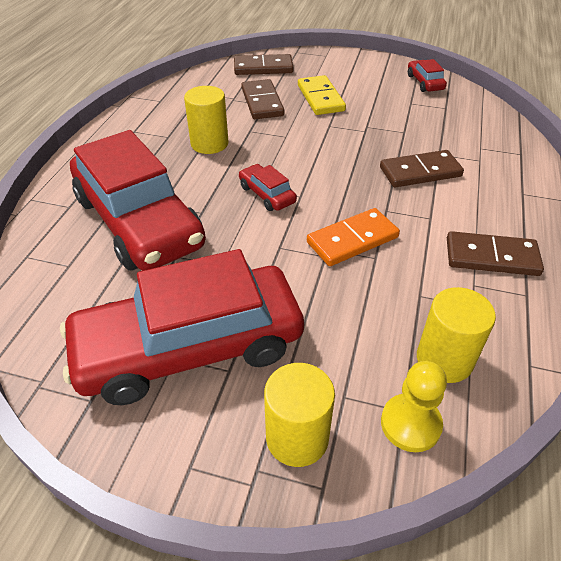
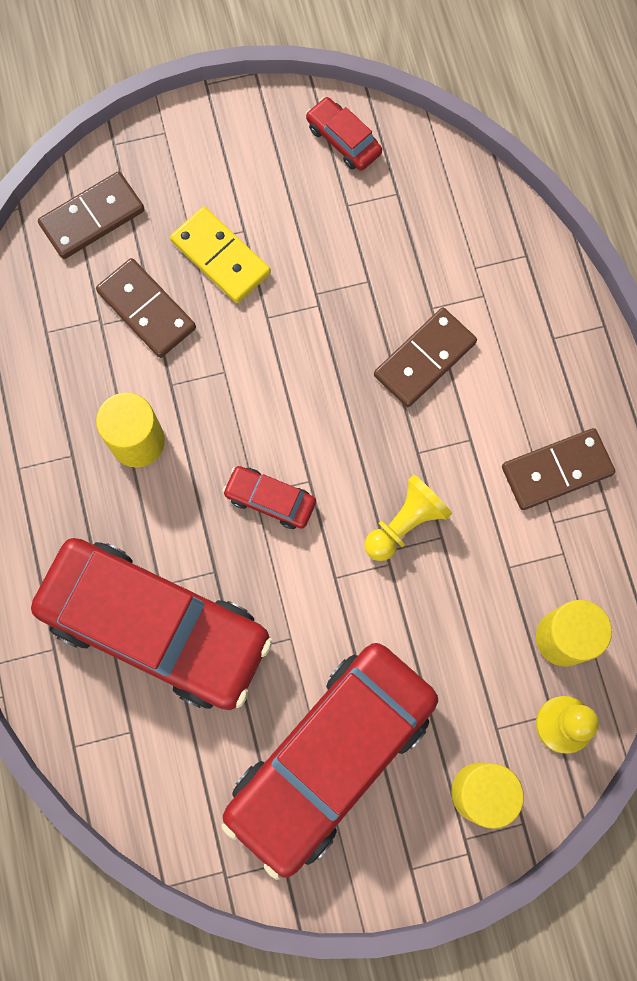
camera: 30 degrees left, 30 degrees up
(352, 240) = (405, 523): orange domino -> yellow pawn

